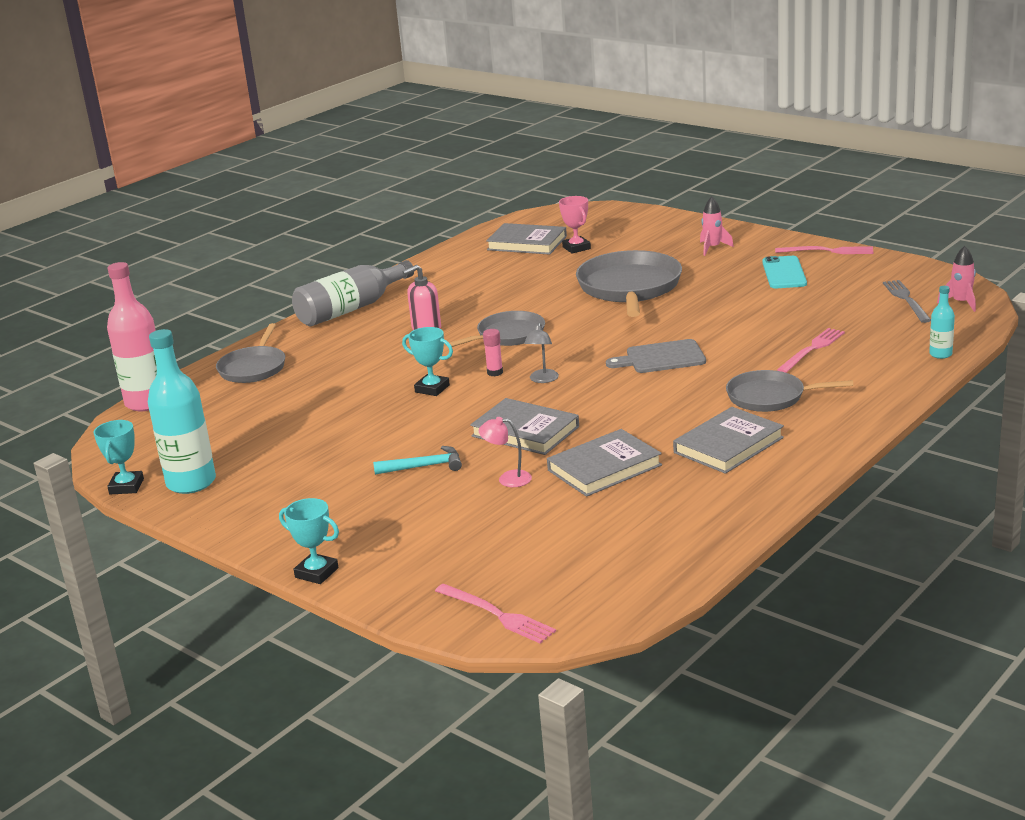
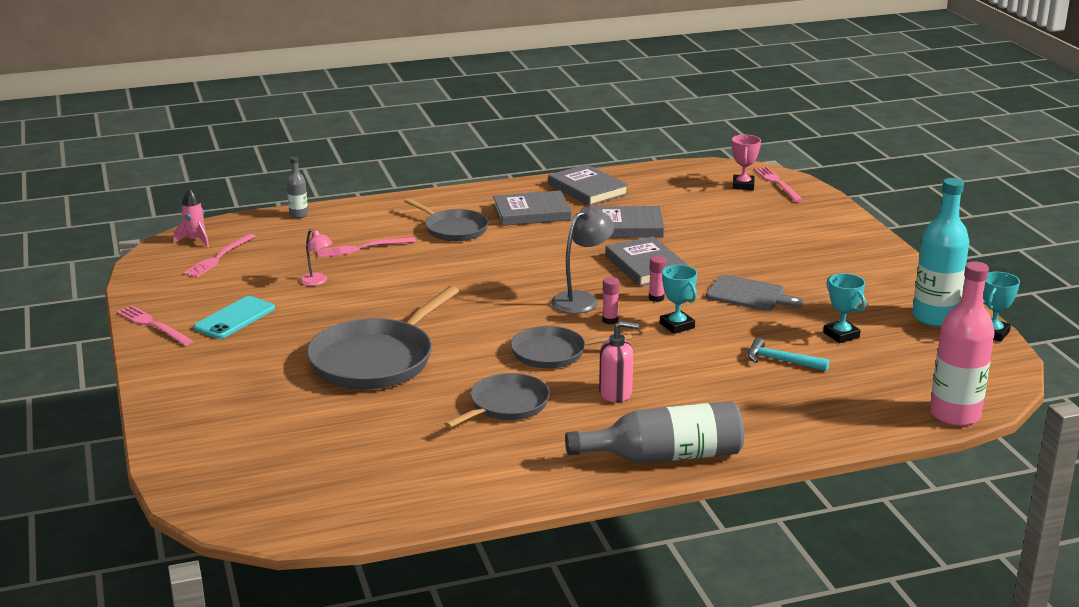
camera: 150 degrees left, 0 degrees up
(253, 368) = (824, 415): grey pan -> grey pan (506, 405)
(316, 573) = (868, 231): turquoise trophy -> turquoise trophy (841, 335)
(423, 466) = (744, 268): turquoise hammer -> turquoise hammer (781, 361)
(478, 405) = (656, 298): none -> pink glue stick
(507, 479) = (695, 241): pink lamp -> pink lamp (317, 282)
(527, 243) = (363, 476): grey book -> grey book (587, 189)
(543, 380) = (581, 299): grey lamp -> grey lamp, size x1.67
(576, 248) = (330, 440): pink trophy -> pink trophy (743, 185)
(661, 358) = (469, 282): grey cutting board -> grey cutting board (749, 294)
(712, 248) = (222, 375): pink rocket -> none
(906, 300) = (219, 257): grey fork -> pink fork
(940, 354) = (298, 215): turquoise bottle -> grey bottle

